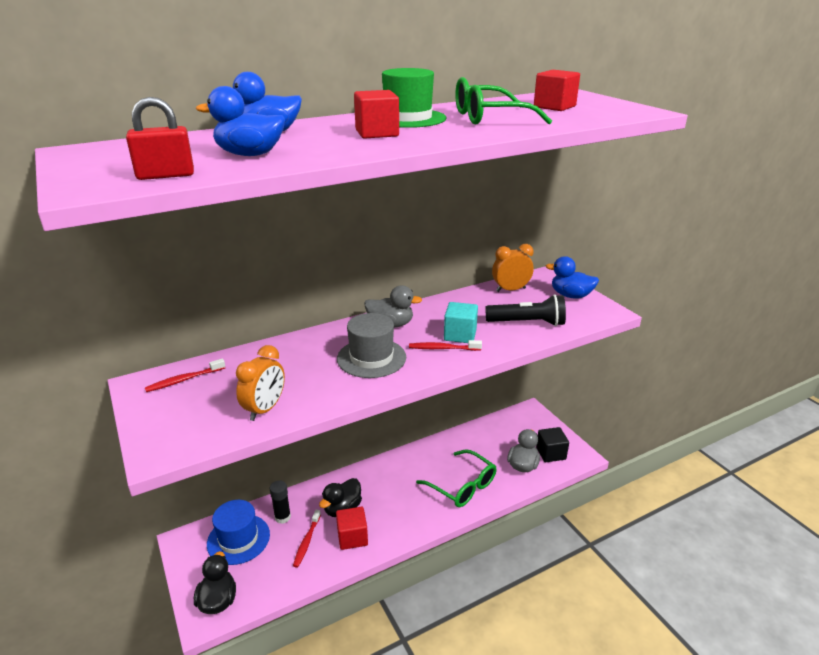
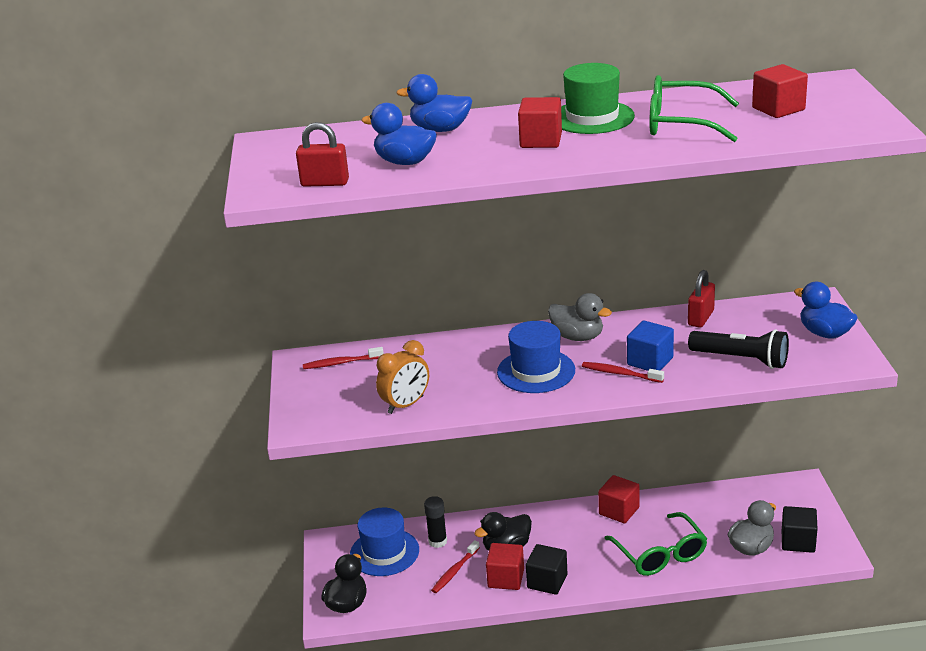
camera: 25 degrees right, 0 degrees up
(371, 358) = (536, 371): grey hat -> blue hat
(387, 531) = (547, 581): none -> black cube
(416, 457) = (619, 511): none -> red cube
(460, 335) = (650, 361): turquoise cube -> blue cube
(476, 297) = (700, 318): none -> red padlock
(510, 290) = (751, 314): orange clock -> none

